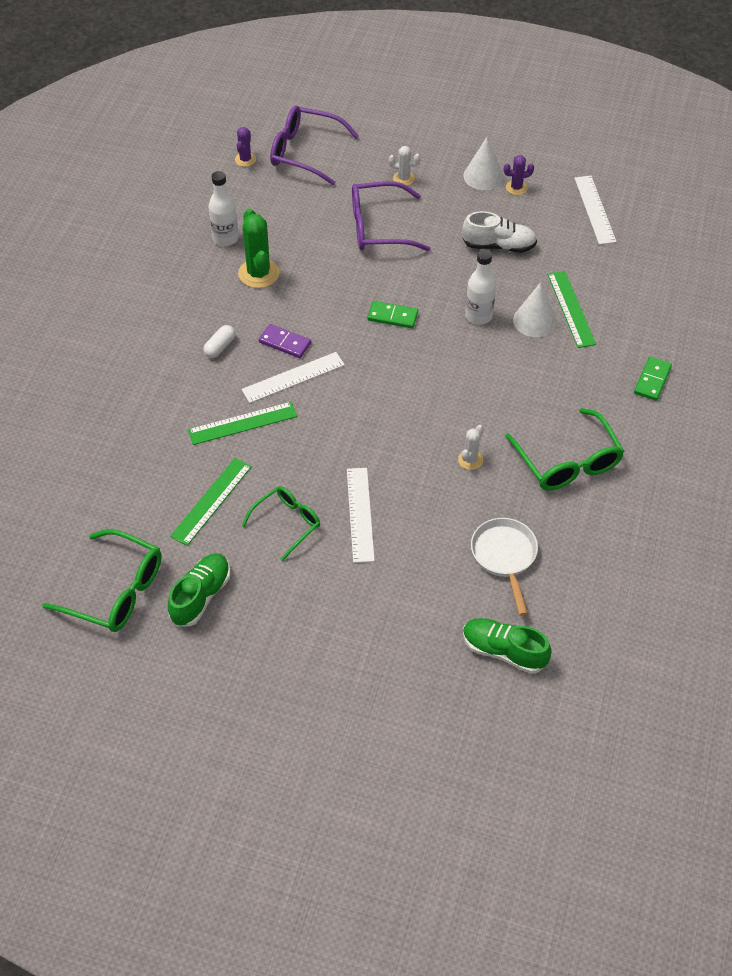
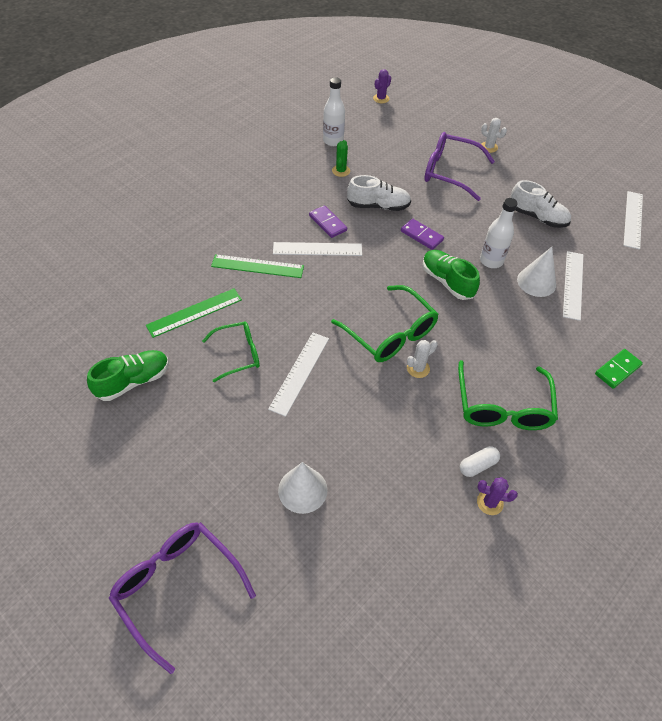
camera: 25 degrees right, 0 degrees up
(116, 591) = (77, 348): green glasses -> green glasses (390, 333)
(220, 347) = (279, 208): white capsule -> white capsule (477, 465)
(258, 273) = (341, 171): green cactus -> green cactus, size x0.55
(305, 152) = (426, 107): purple glasses -> purple glasses (177, 587)
(326, 300) = (378, 206): none -> white shoe
(392, 316) = (421, 235): green domino -> purple domino
(483, 176) = (552, 166): white cone -> white cone (302, 490)
(504, 557) = (398, 465): white pan -> none
(504, 651) = (346, 553): green shoe -> green shoe (447, 281)
(516, 187) = (575, 182): purple cactus -> purple cactus (490, 502)
(571, 309) = (573, 285): green ruler -> white ruler

